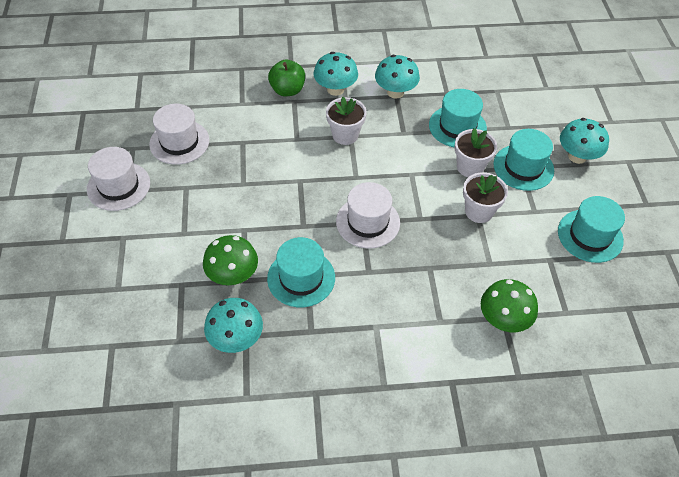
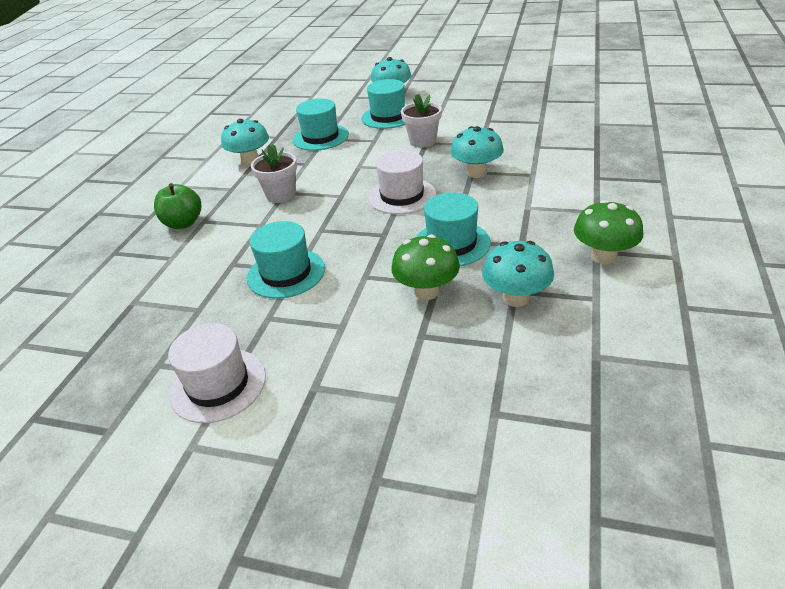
camera: 65 degrees left, 15 degrees down
(179, 142) = (187, 316): white hat -> none
(335, 89) = (213, 193): turquoise mushroom -> turquoise mushroom (476, 172)
(470, 167) = (371, 138): white flower pot -> none
(503, 320) = (540, 147): green mushroom -> green mushroom (603, 256)
(590, 236) = (472, 103): turquoise hat -> turquoise hat (286, 273)

